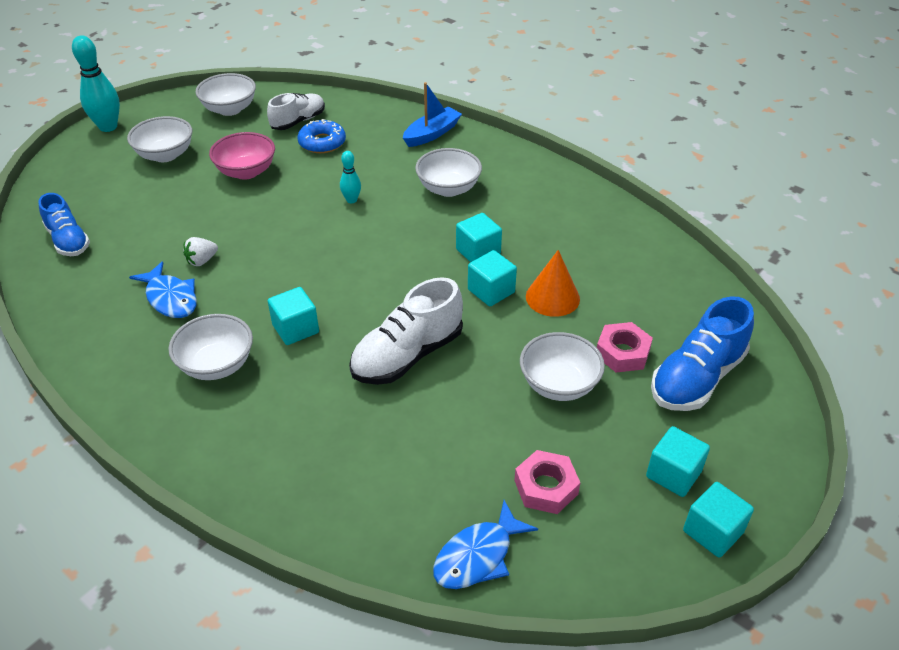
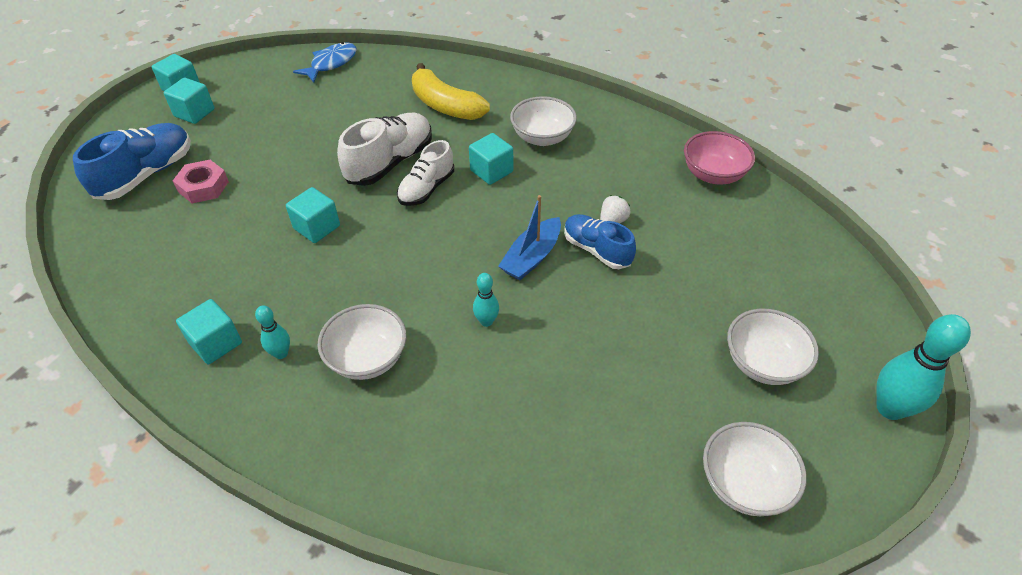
camera: 170 degrees right, 5 degrees up
(68, 240) = (762, 225): blue shoe -> blue shoe (596, 250)
(170, 298) = (616, 182): blue fish -> none
(246, 172) = (638, 349): pink bowl -> pink bowl (713, 174)
(298, 121) = (620, 470): white shoe -> white shoe (426, 188)
(318, 435) = (445, 105): none -> yellow banana
(322, 143) = (562, 423): blue donut -> none
(432, 134) = (401, 473): blue boat -> blue boat (532, 257)
(478, 252) = (329, 269): turquoise cube -> turquoise cube (216, 343)
(515, 199) = (281, 353): none -> turquoise bowling pin
(546, 487) = (285, 97): pink nut -> none
(552, 297) = (256, 229): orange cone -> none
(559, 384) = (264, 156): white bowl -> none

